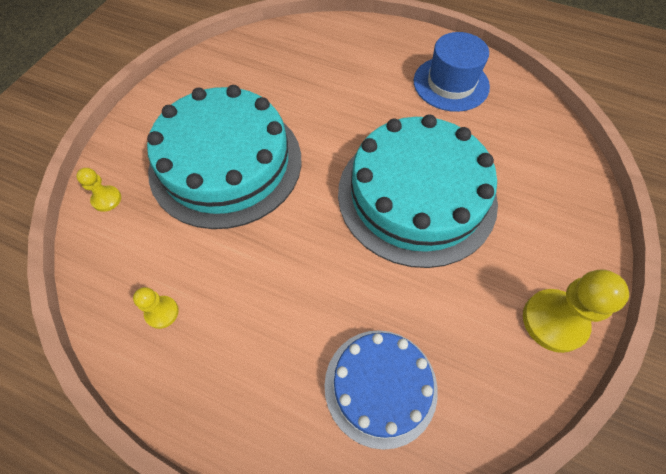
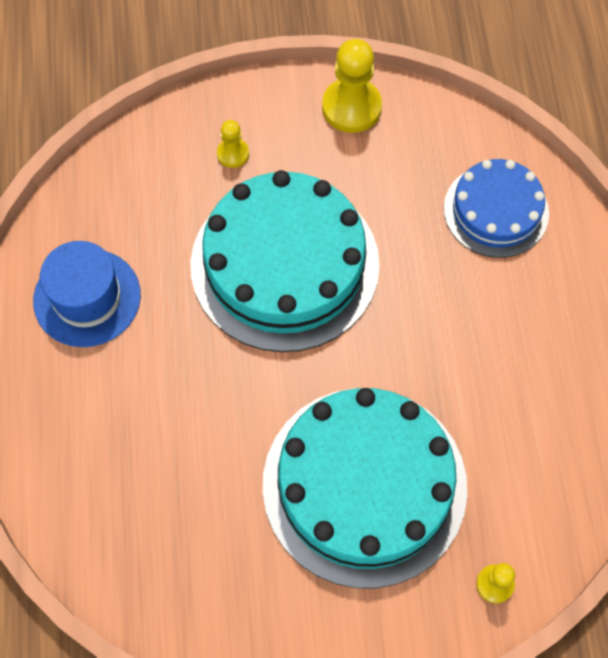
camera: 120 degrees left, 5 degrees up
(162, 312) = (563, 424): yellow pawn -> yellow pawn (233, 154)

